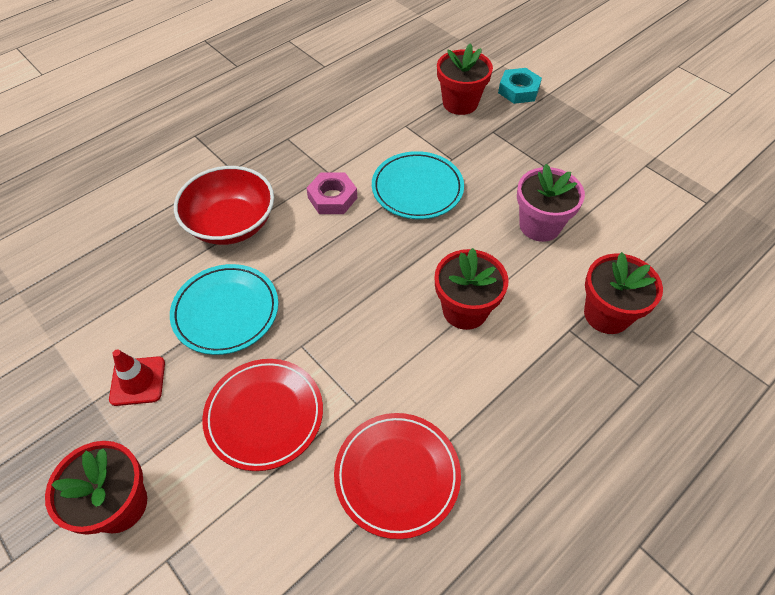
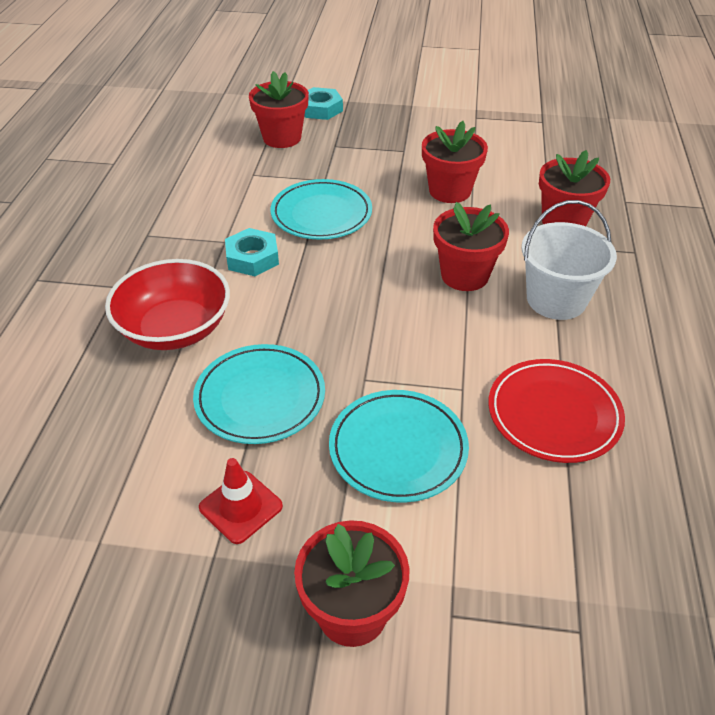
camera: 40 degrees left, 10 degrees down
(264, 415) = (398, 449): red plate -> turquoise plate
(332, 198) = (252, 258): pink nut -> turquoise nut
(514, 381) = (556, 299): none -> white bucket
(540, 225) = (449, 191): pink flower pot -> red flower pot

